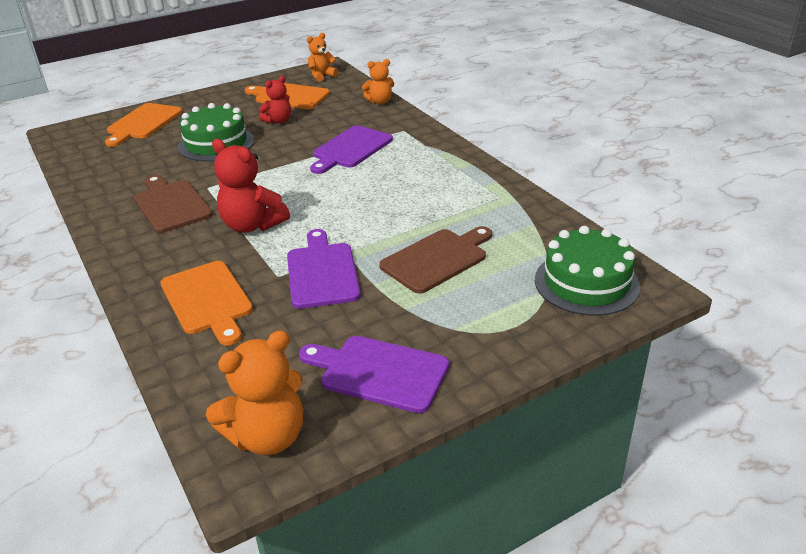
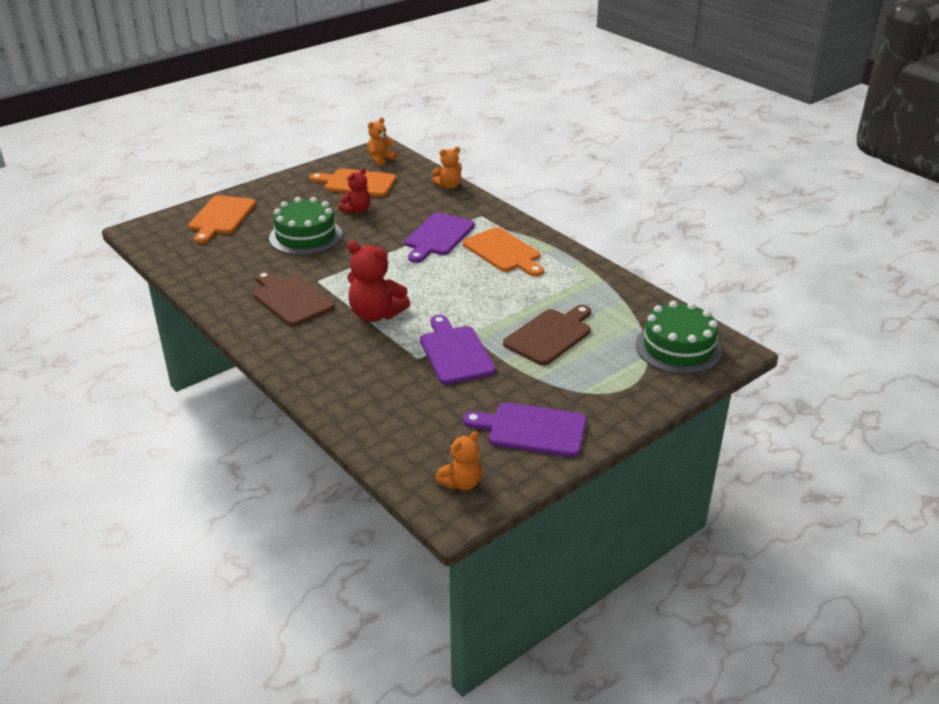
camera: 10 degrees left, 0 degrees up
(207, 300) = (365, 382): orange cutting board -> orange cutting board (503, 252)
(267, 436) = (461, 483): orange teddy bear -> orange teddy bear, size x0.61

